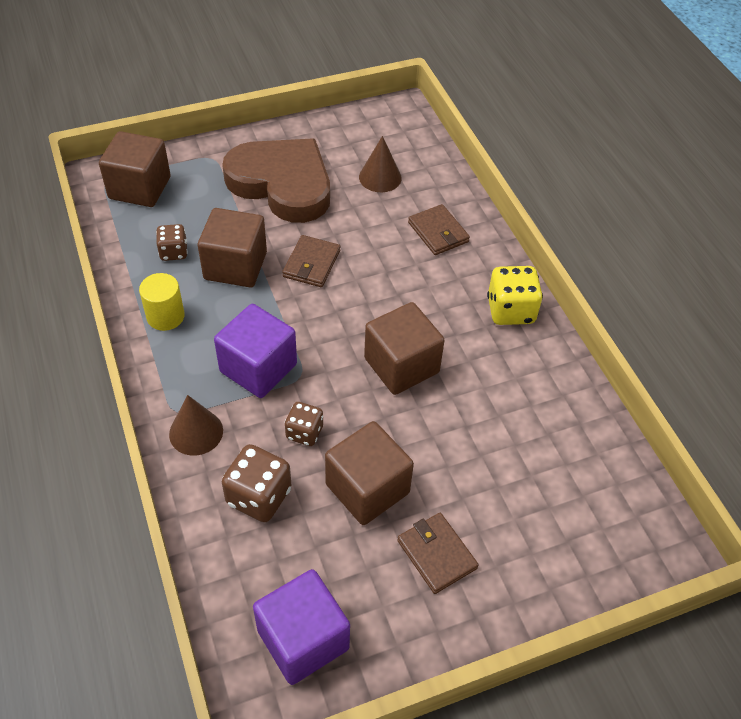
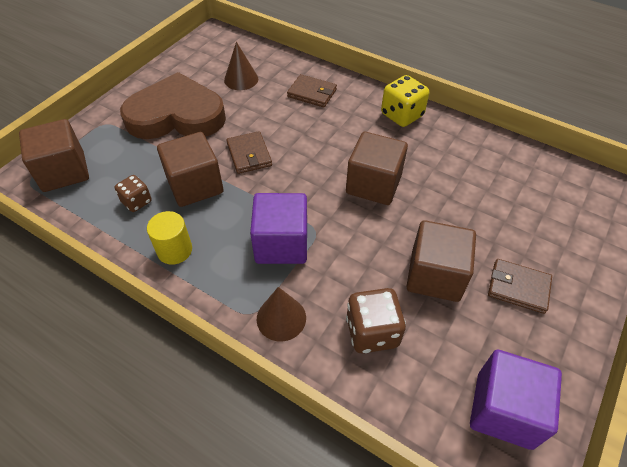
camera: 35 degrees left, 0 degrees up
(304, 432) = (357, 266): brown dice -> none

